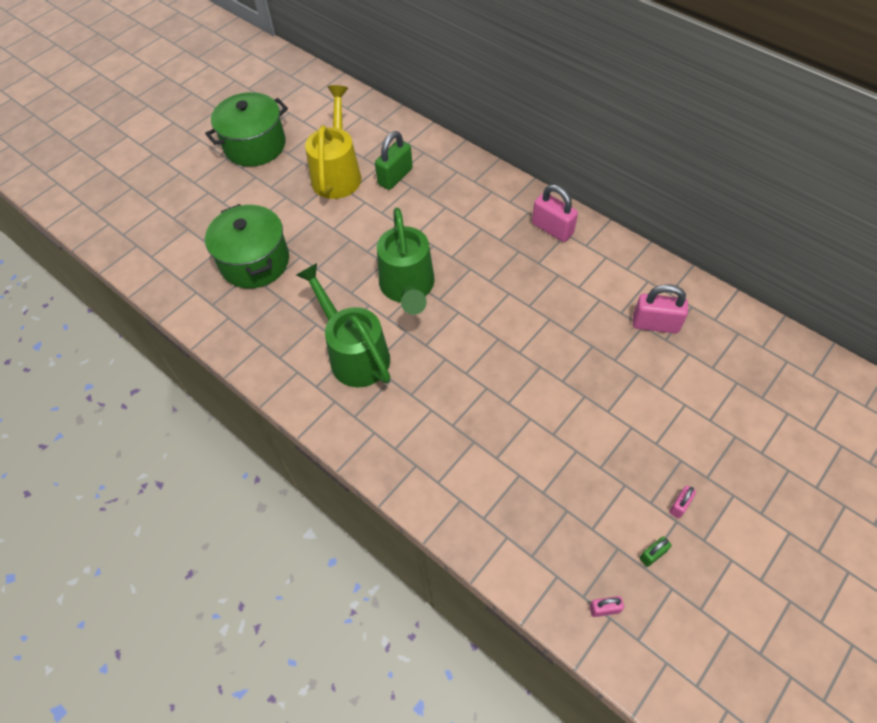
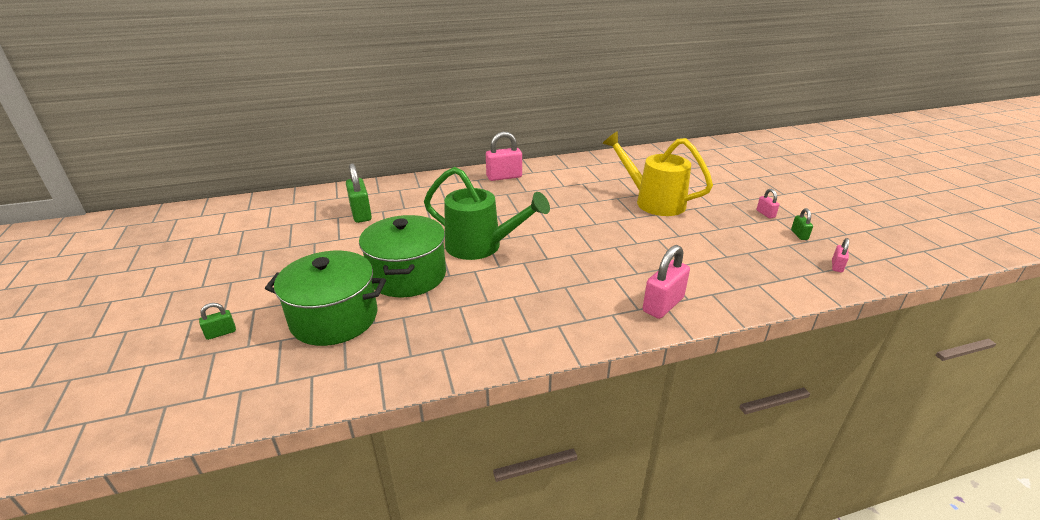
camera: 60 degrees left, 25 degrees down
(205, 217) = (221, 333): none -> green padlock
(255, 145) = (192, 268): green pot -> green pot (408, 275)
(337, 173) = (310, 237): yellow watering can -> yellow watering can (653, 201)
(354, 353) = (517, 296): green watering can -> none
(655, 324) = (621, 174): pink padlock -> pink padlock (663, 305)

